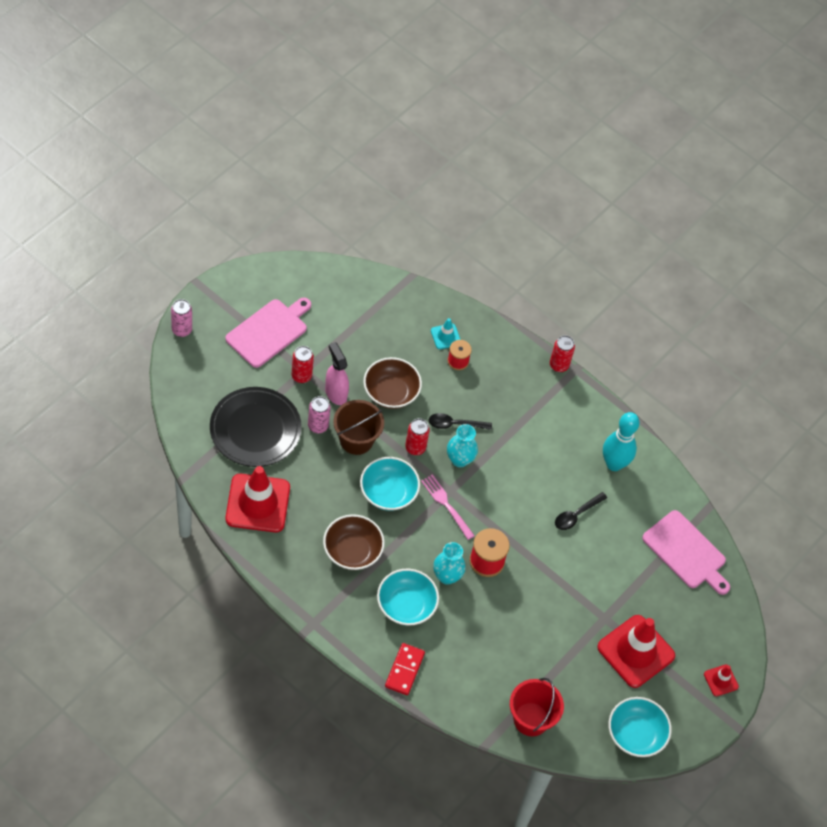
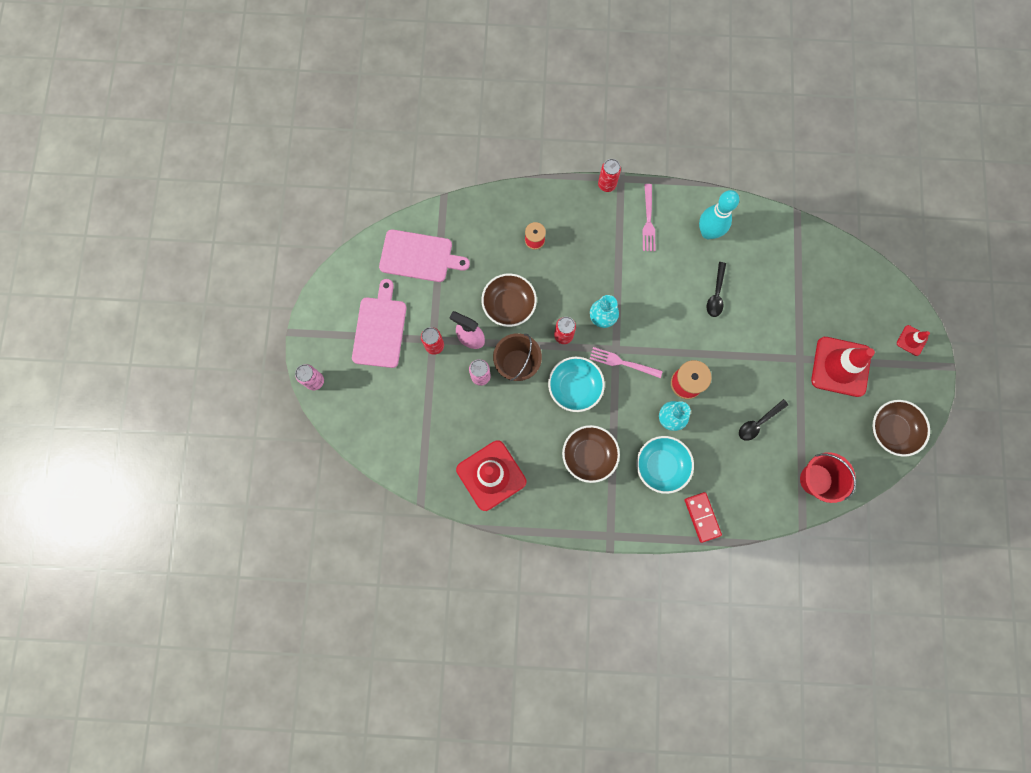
camera: 30 degrees left, 20 degrees up
(255, 429) = (438, 417): black plate -> none
(445, 336) = (509, 227): turquoise traffic cone -> none
(455, 424) = (575, 293): black spoon -> black spoon (758, 422)
(569, 417) = (648, 221): none -> pink fork
(636, 734) = (891, 430): turquoise bowl -> brown bowl
(686, 552) = (811, 261): pink cutting board -> pink cutting board (419, 256)

